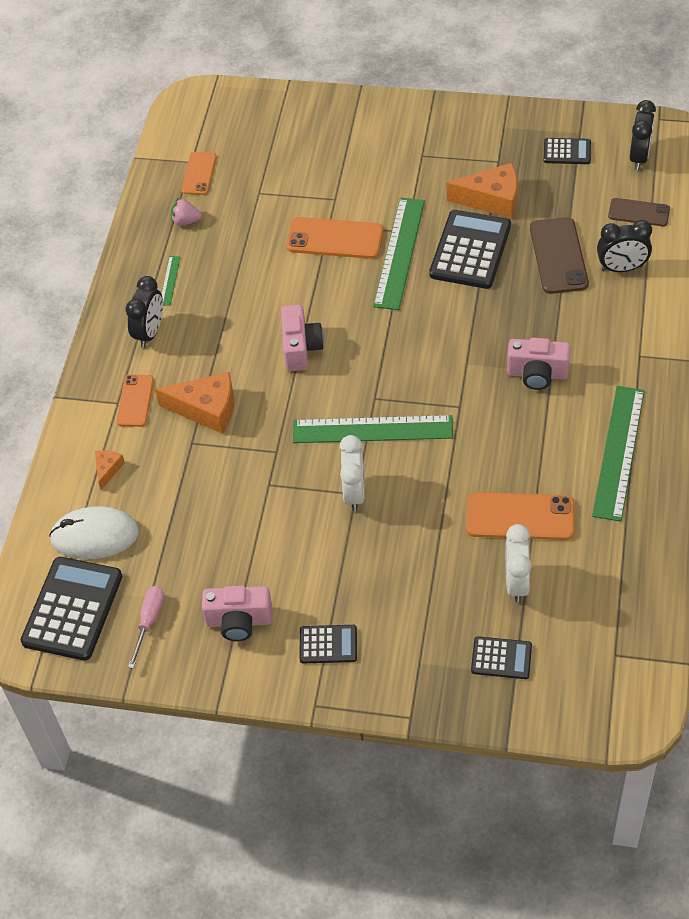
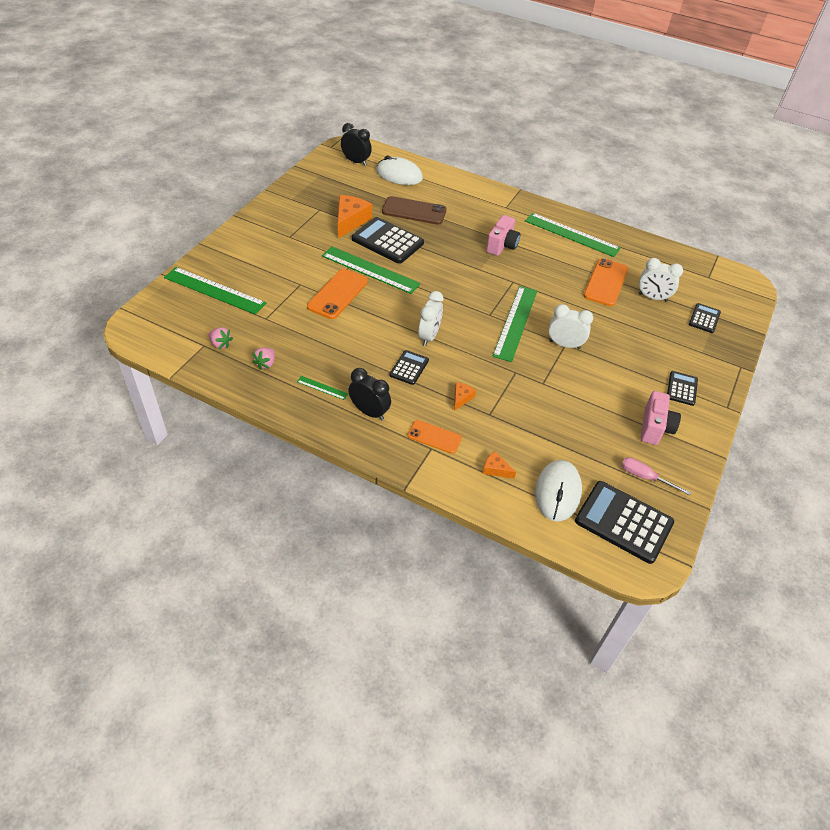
camera: 80 degrees left, 5 degrees down
(199, 174) = (220, 344): orange phone -> pink strawberry
(206, 409) = (461, 398): orange cheese -> orange cheese, size x0.50
(284, 133) = (214, 290): none -> green ruler
(301, 348) = (429, 336): pink camera -> white clock
(567, 152) = (332, 183): black calculator -> black calculator (409, 368)
(622, 268) = (438, 193): black clock -> none
(639, 212) = (399, 175): brown phone -> white mouse

